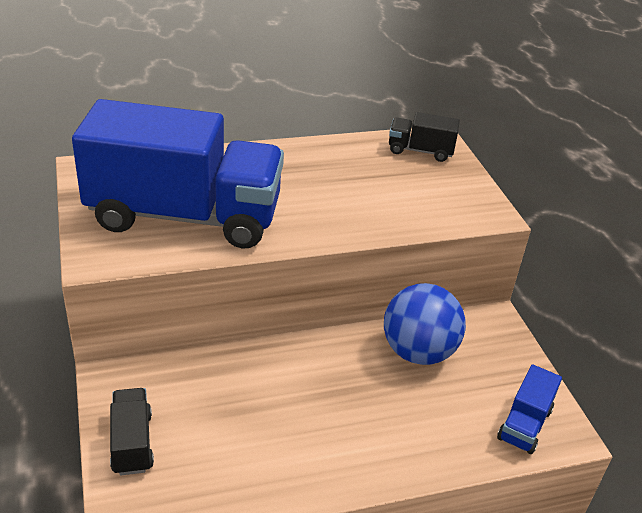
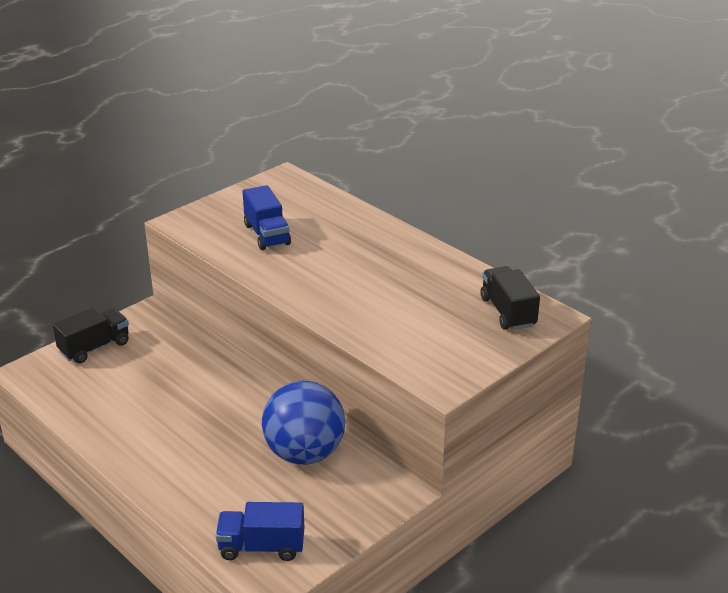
camera: 65 degrees right, 5 degrees down
(184, 216) = (267, 234): blue truck -> blue truck, size x0.41

